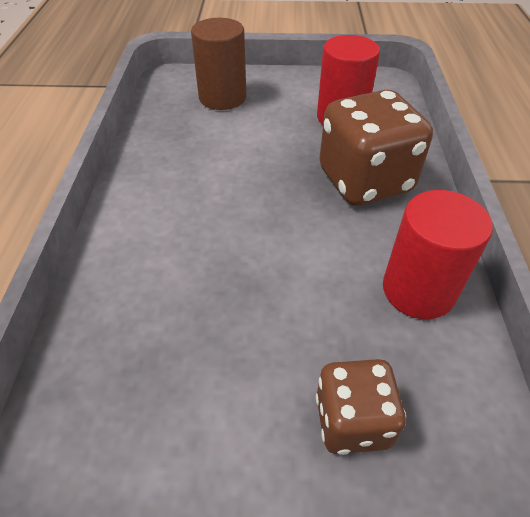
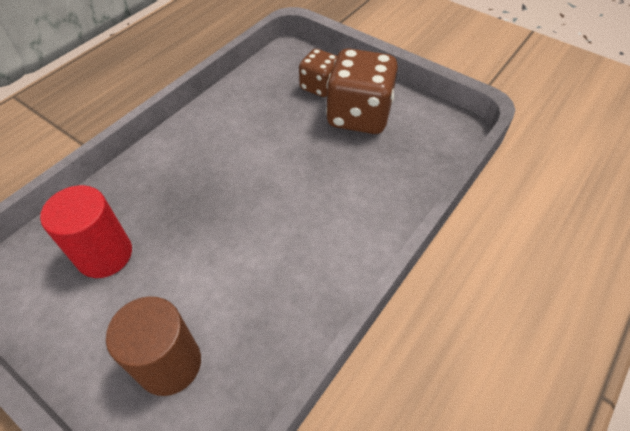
camera: 145 degrees left, 5 degrees up
(365, 181) = (173, 183): brown dice -> brown dice (359, 116)
(418, 290) = (233, 111): red cylinder -> none

